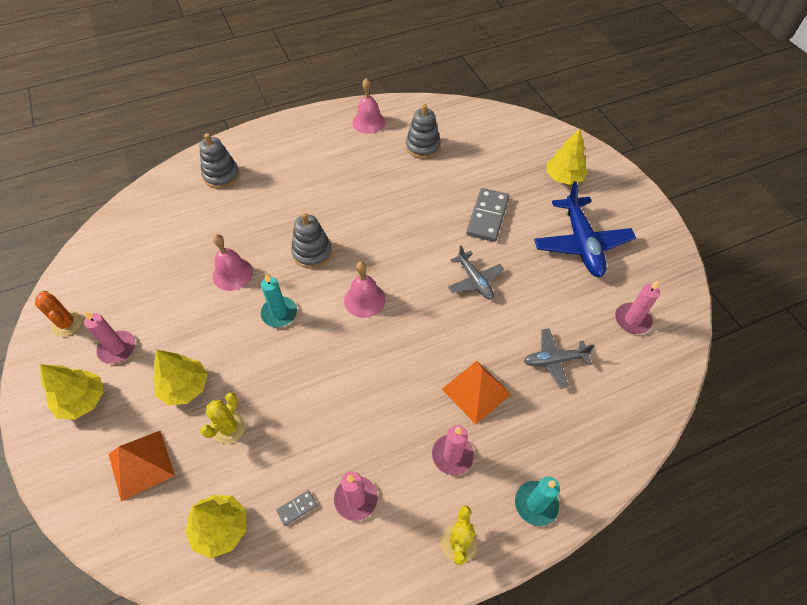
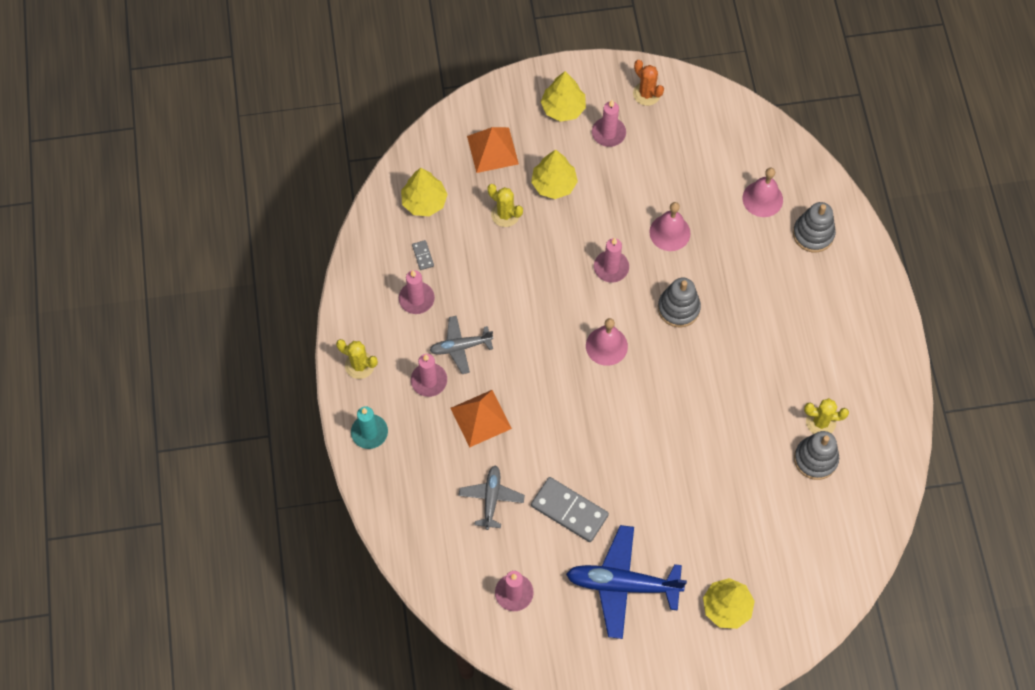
camera: 105 degrees right, 10 degrees up
(67, 324) = (646, 94): orange cactus -> orange cactus turned 75 degrees clockwise
(279, 313) = (611, 268): turquoise candle -> pink candle
(368, 122) = (874, 407): pink bell -> pink bell (762, 199)
(391, 148) = (820, 422): none -> yellow cactus
(475, 280) = (602, 456): grey plane -> grey plane (460, 347)
(487, 216) = (686, 497): grey domino -> grey domino (569, 510)

